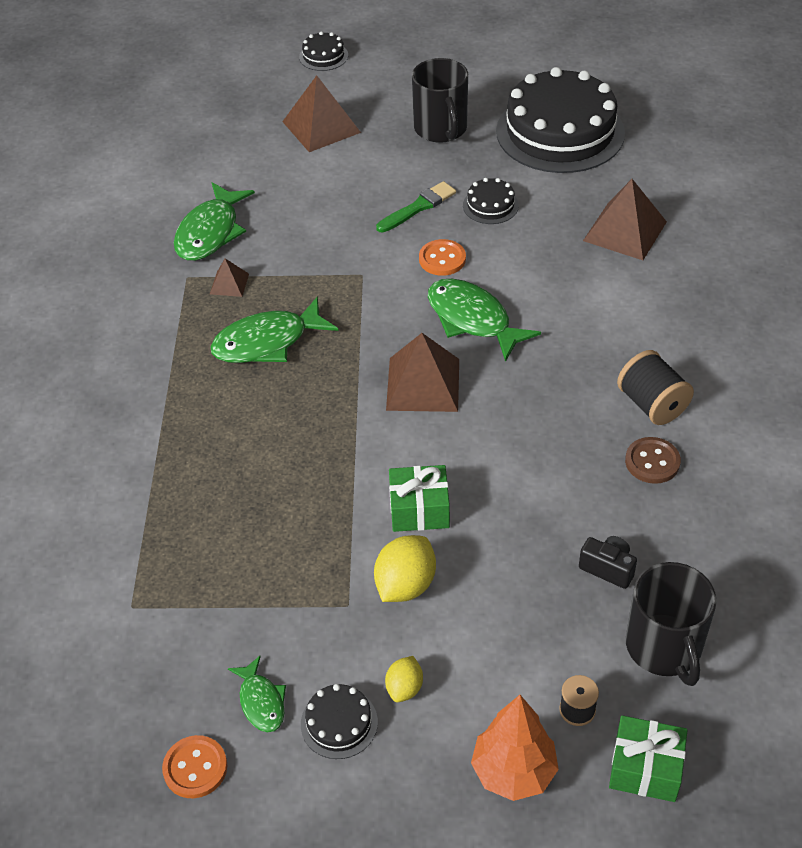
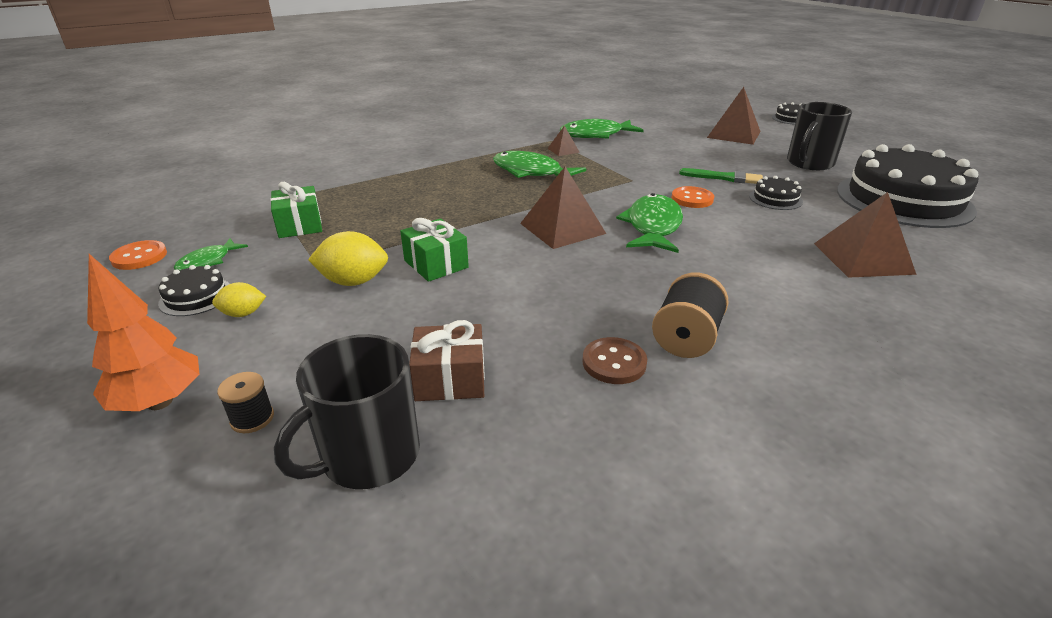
camera: 55 degrees right, 15 degrees down
(608, 568) = (450, 379): black camera -> brown gift
(645, 768) = (182, 499): green gift -> green gift (300, 225)

